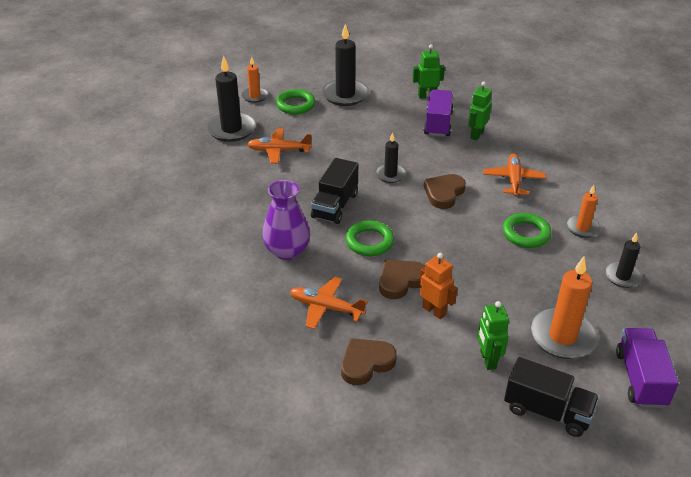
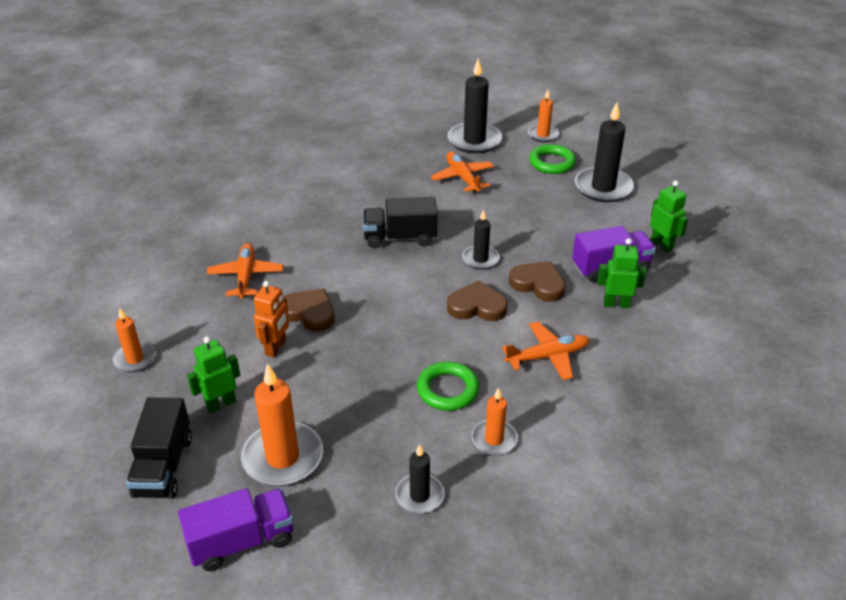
camera: 65 degrees right, 0 degrees up
(287, 251) = (312, 230): purple vase -> none
(366, 363) = (183, 321): brown heart -> brown heart (538, 284)
(369, 241) = (357, 276): green ring -> none
(401, 407) = (135, 359): none -> orange candle

